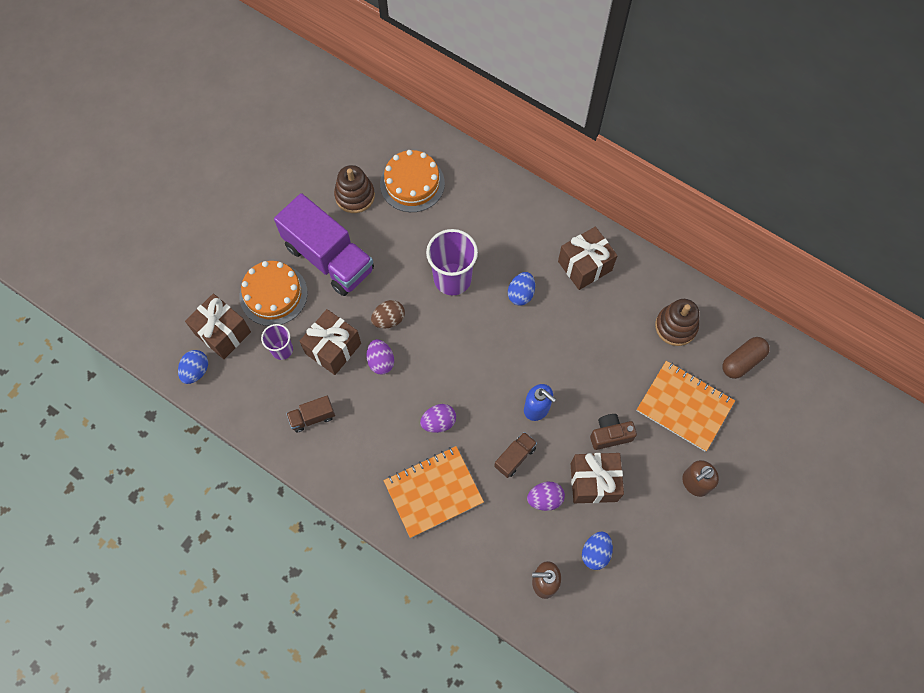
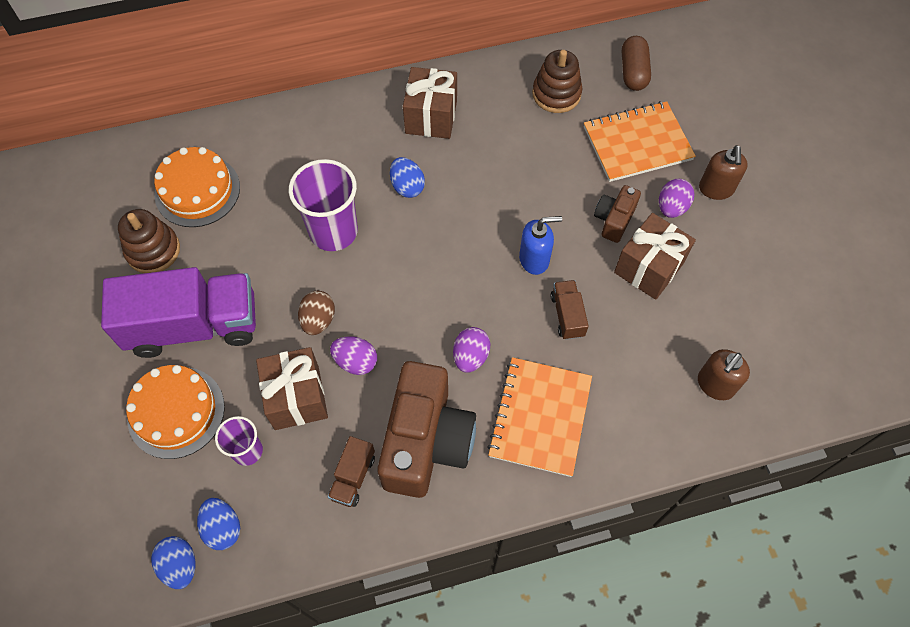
camera: 50 degrees left, 5 degrees down
(223, 333) = (165, 500): brown gift -> none
(365, 440) = (426, 441): none -> brown camera
(545, 499) = (631, 321): purple egg -> purple egg (672, 207)
(595, 553) = (719, 318): blue egg -> blue egg (223, 528)

